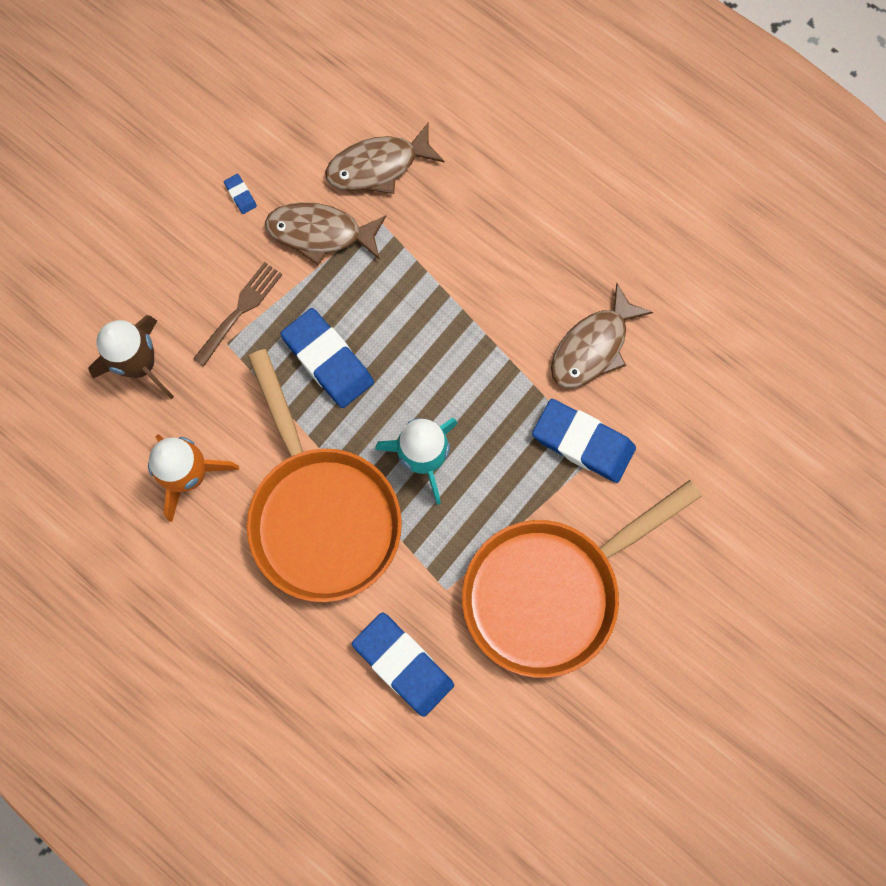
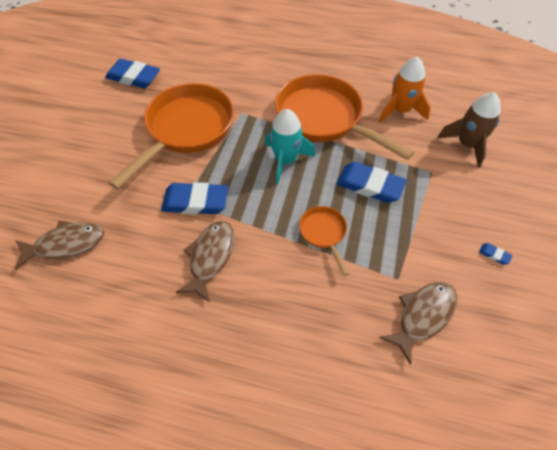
camera: 155 degrees right, 20 degrees down
(240, 310) = (438, 190): brown fork -> none
(320, 233) = (427, 253): brown fish -> brown fish (66, 244)
(403, 664) = (247, 81): blue eraser -> blue eraser (133, 77)
(433, 316) = (324, 233): none -> orange pan

